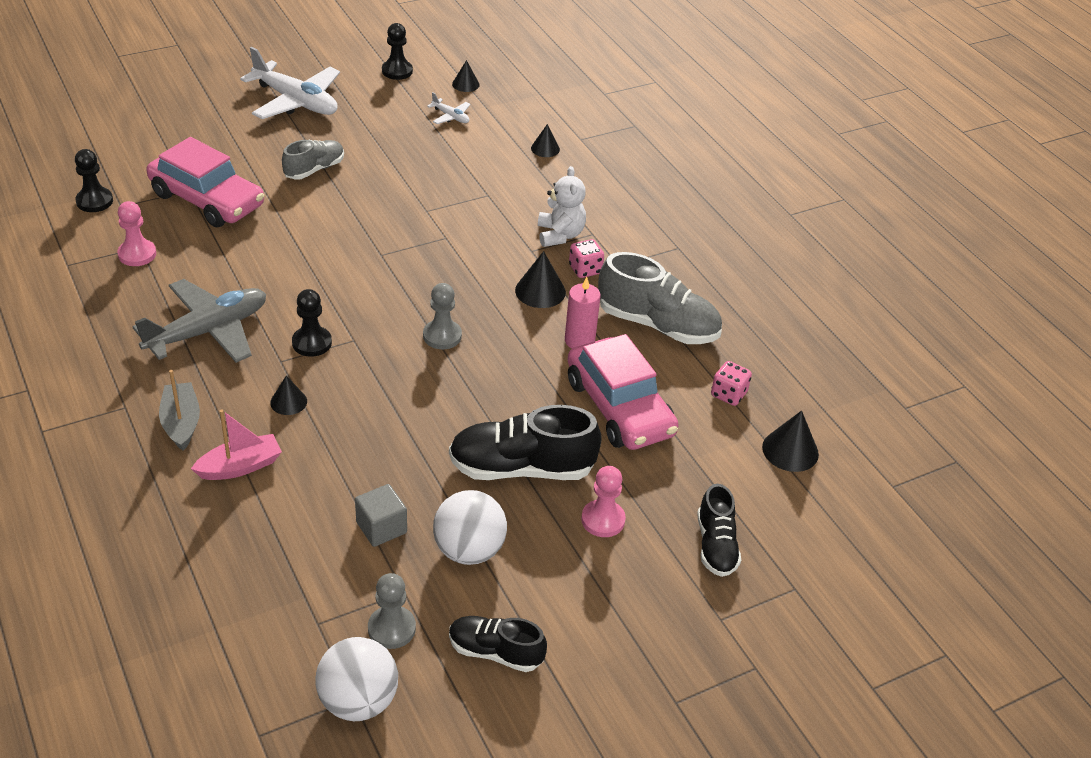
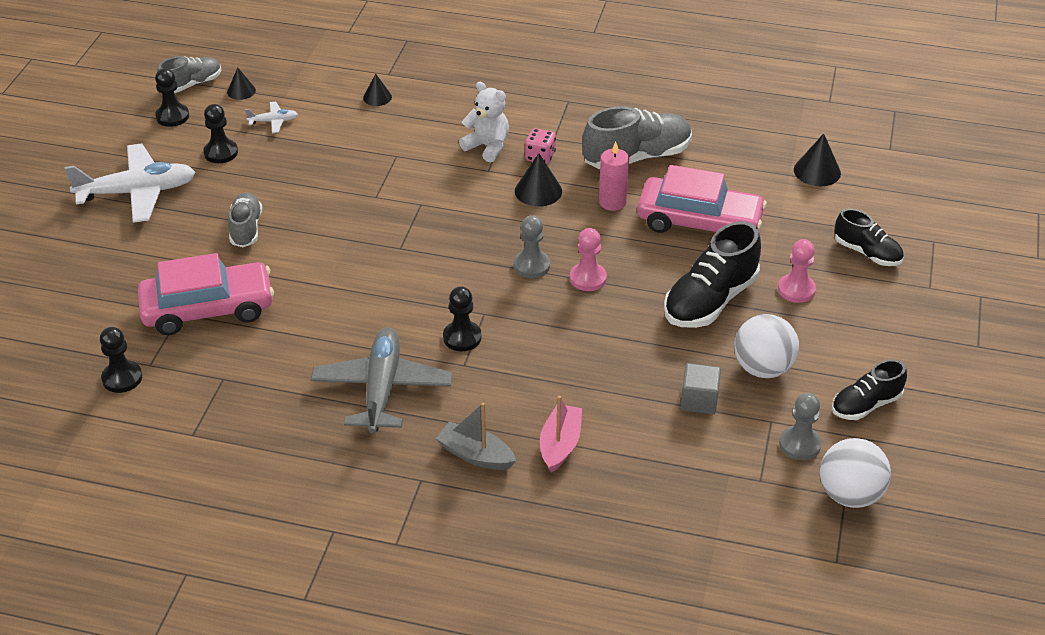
camera: 45 degrees left, 0 degrees up
(137, 254) = (231, 385): pink pawn -> pink pawn (588, 278)
(288, 402) = (516, 383): black cone -> none
(384, 113) = (221, 152): none -> black pawn
(443, 60) = (192, 84): none -> grey shoe
(728, 394) = (739, 166): pink dice -> none

